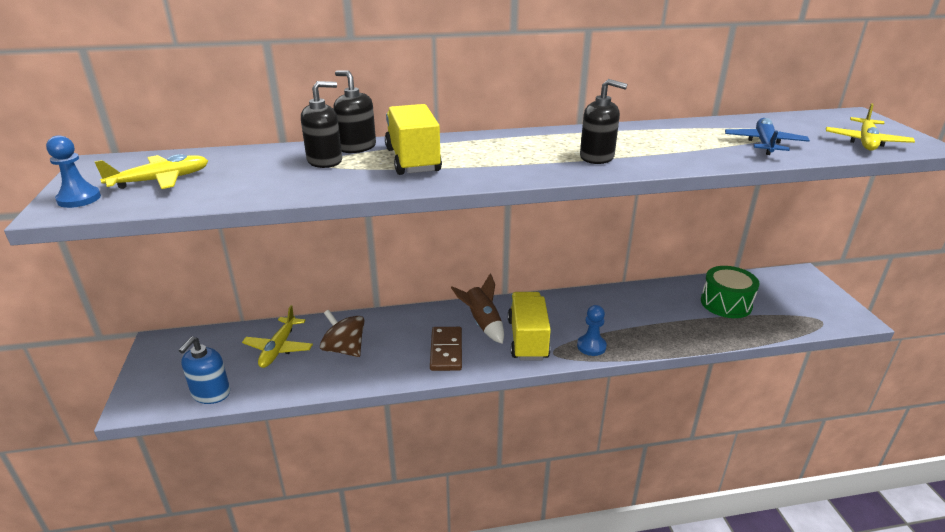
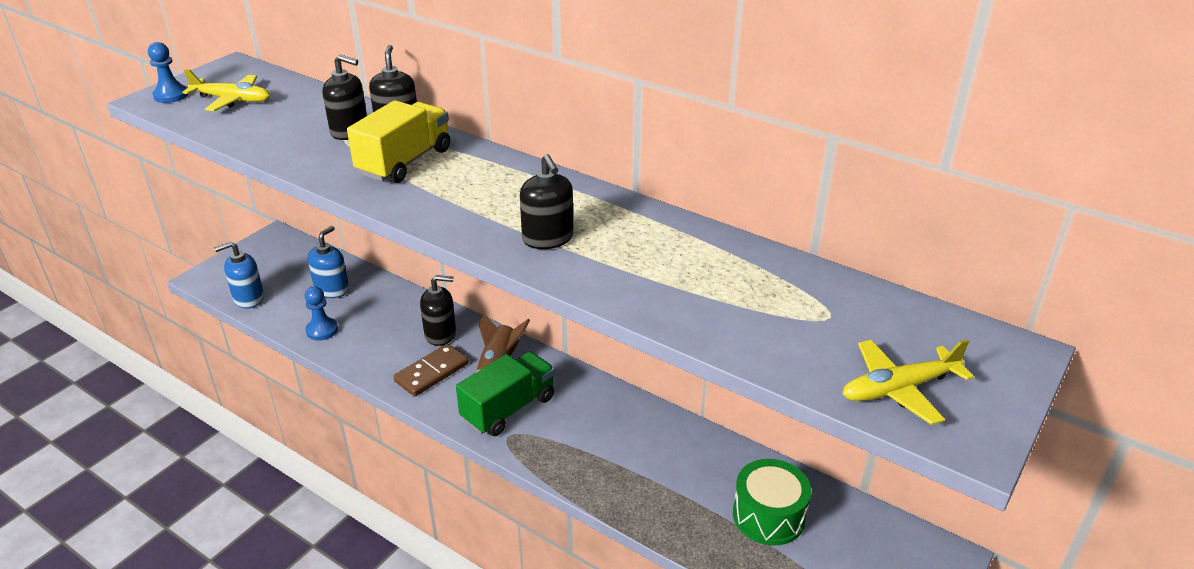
camera: 45 degrees right, 5 degrees up
(279, 348) = (332, 289): yellow plane -> blue soap dispenser
(344, 349) = (368, 320): brown spinning top -> none
(412, 327) = (440, 334): none -> black soap dispenser
(527, 339) = (508, 408): yellow truck -> green truck
(591, 346) = (549, 455): blue pawn -> blue pawn (322, 330)
(764, 144) = (758, 318): blue plane -> none

